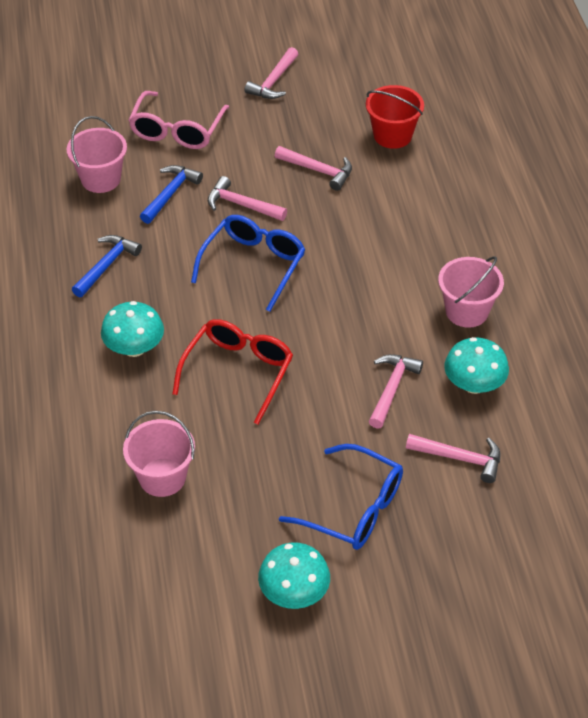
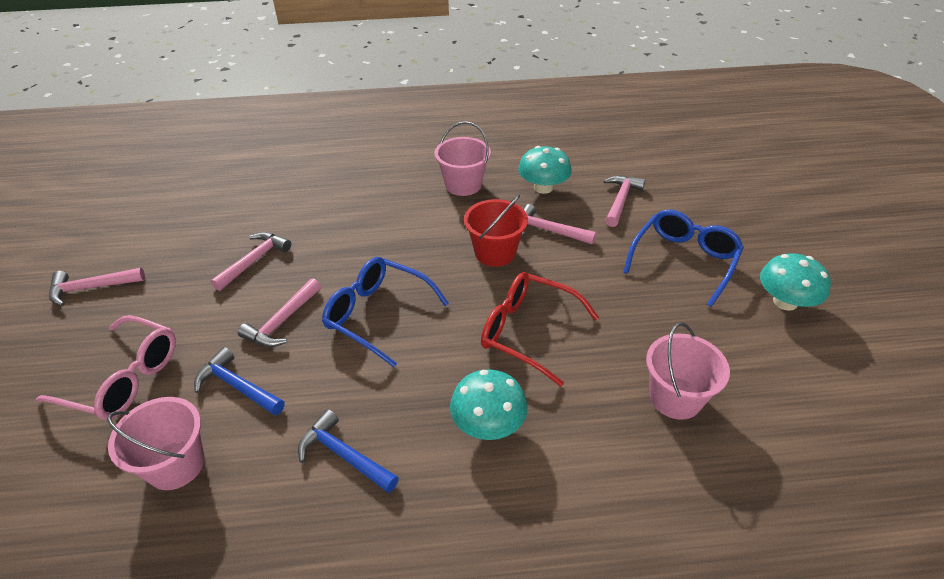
camera: 85 degrees left, 5 degrees down
(273, 81) = (91, 288): pink hammer -> pink hammer turned 135 degrees clockwise
(392, 135) = (228, 209): red bucket -> red bucket (495, 252)

